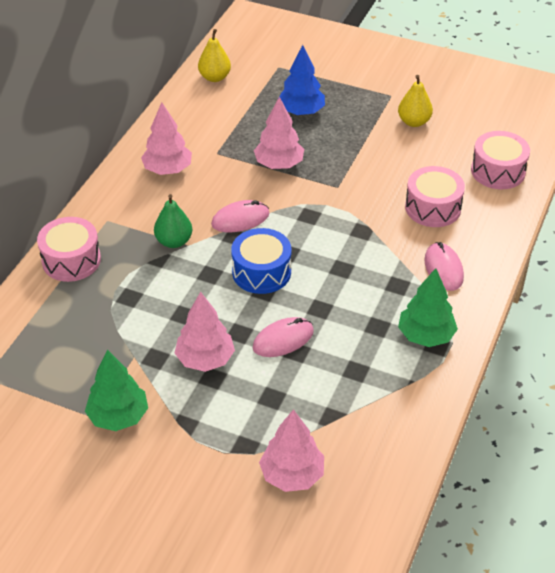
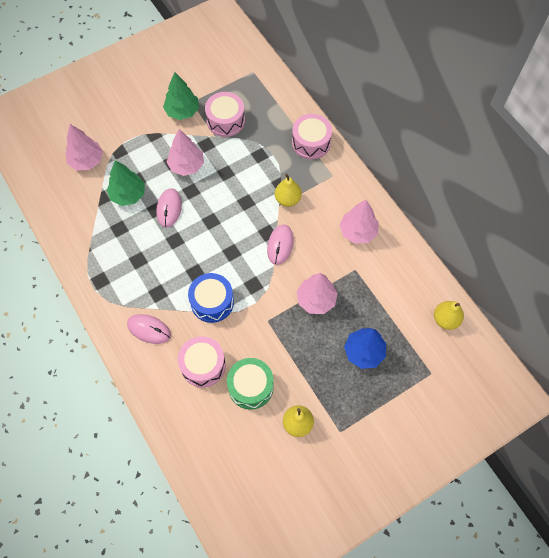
camera: 125 degrees right, 20 degrees up
(174, 241) = (287, 199): green pear -> yellow pear
(261, 272) = (227, 229): blue drum -> blue drum (212, 302)
(415, 166) = (250, 387): none -> green drum
(426, 336) = (111, 280): green tree -> green tree (128, 195)
(498, 171) = (203, 439): pink drum -> pink drum (225, 121)

